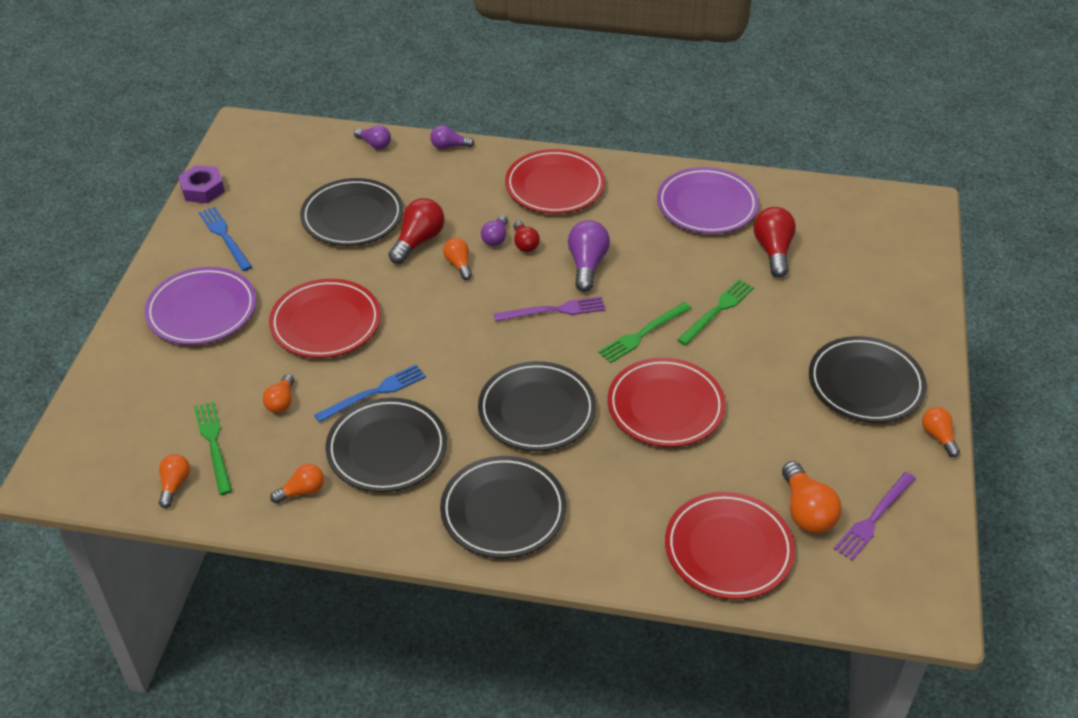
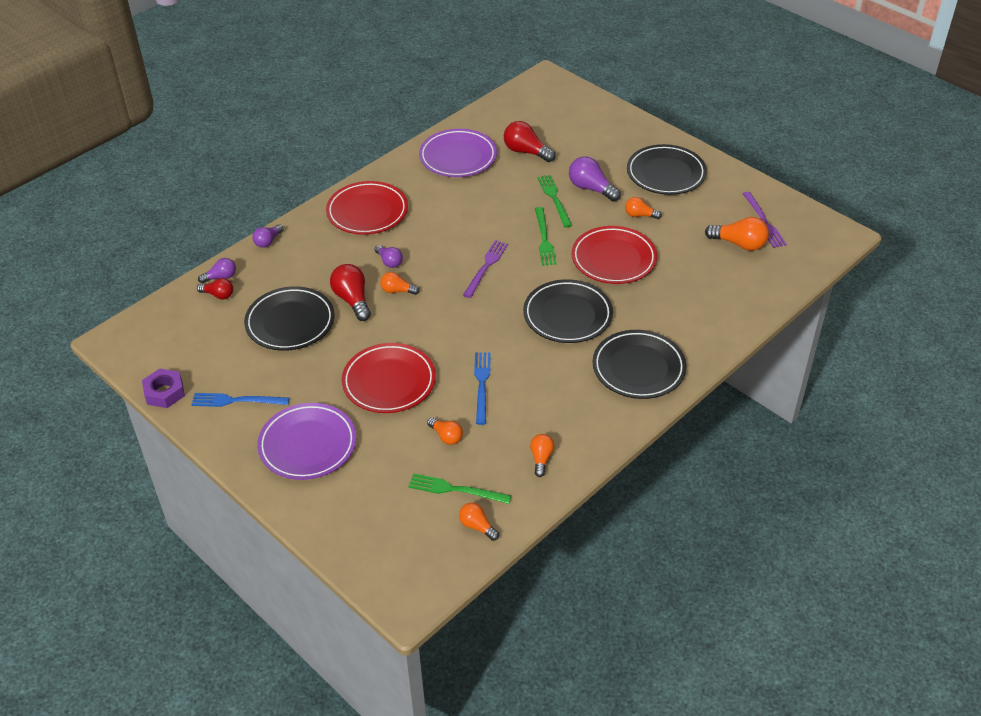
camera: 55 degrees left, 0 degrees up
(387, 449) = (539, 400): black plate -> none
(525, 244) = (409, 251): red light bulb -> red light bulb (218, 295)
(587, 265) = (458, 233): purple light bulb -> purple light bulb (591, 188)
(728, 549) = (742, 287): red plate -> none
(938, 436) = (726, 169): orange light bulb -> orange light bulb (639, 215)

